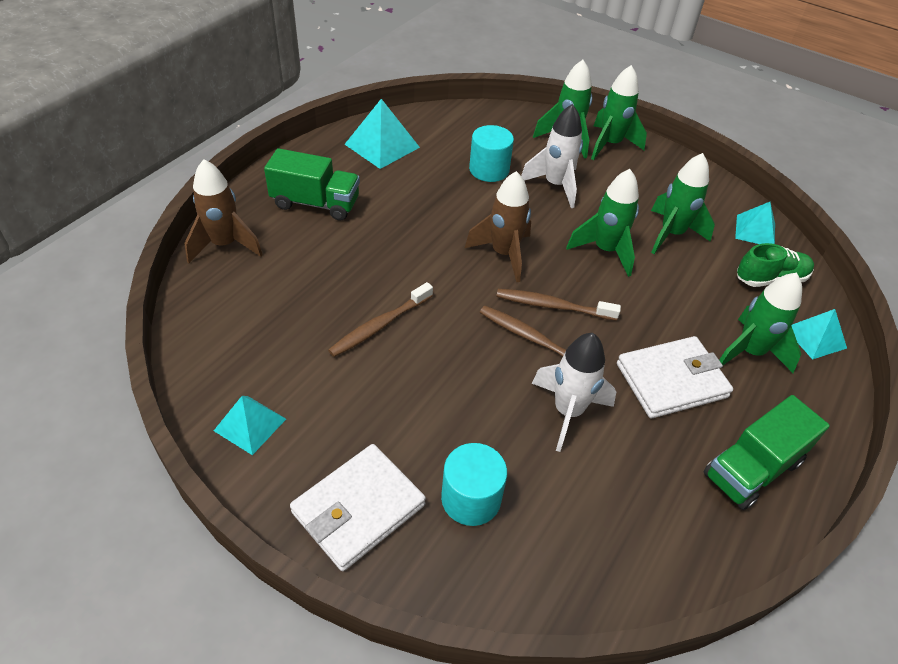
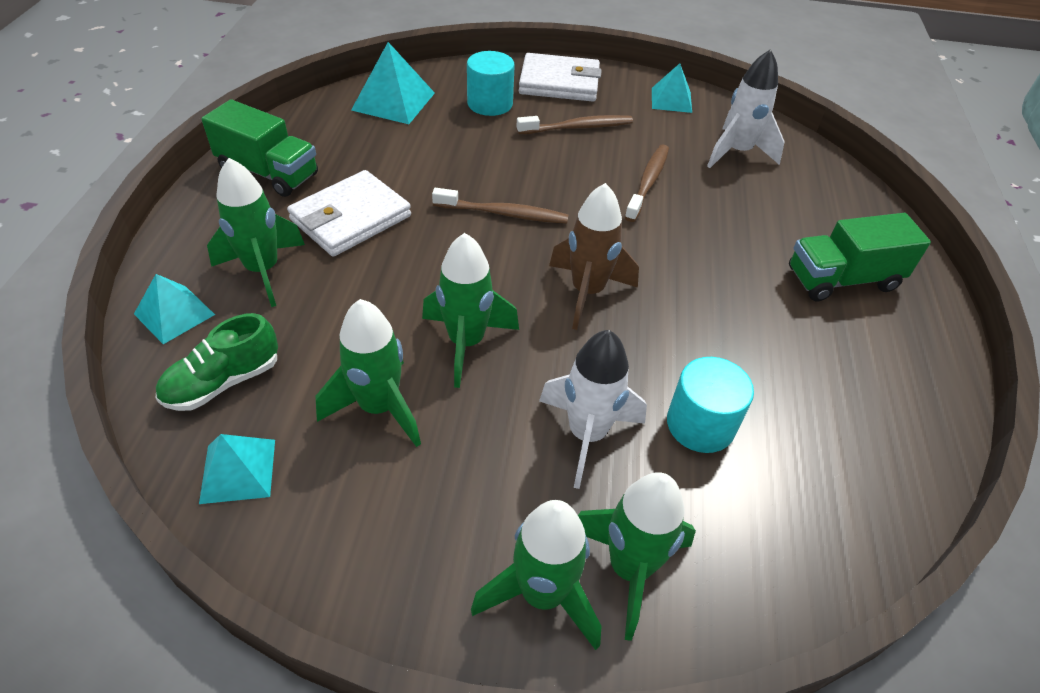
camera: 155 degrees right, 0 degrees up
(225, 245) = (858, 204): brown rocket -> none
(358, 509) = (559, 82): white wallet -> white wallet turned 75 degrees clockwise
(382, 145) = (879, 406): turquoise pyramid -> turquoise pyramid (393, 101)
(552, 306) = (499, 251): brown toothbrush -> brown toothbrush (578, 127)
(568, 412) = (442, 168): white rocket -> white rocket (737, 152)
(752, 468) = (268, 173): green truck -> green truck turned 90 degrees clockwise

